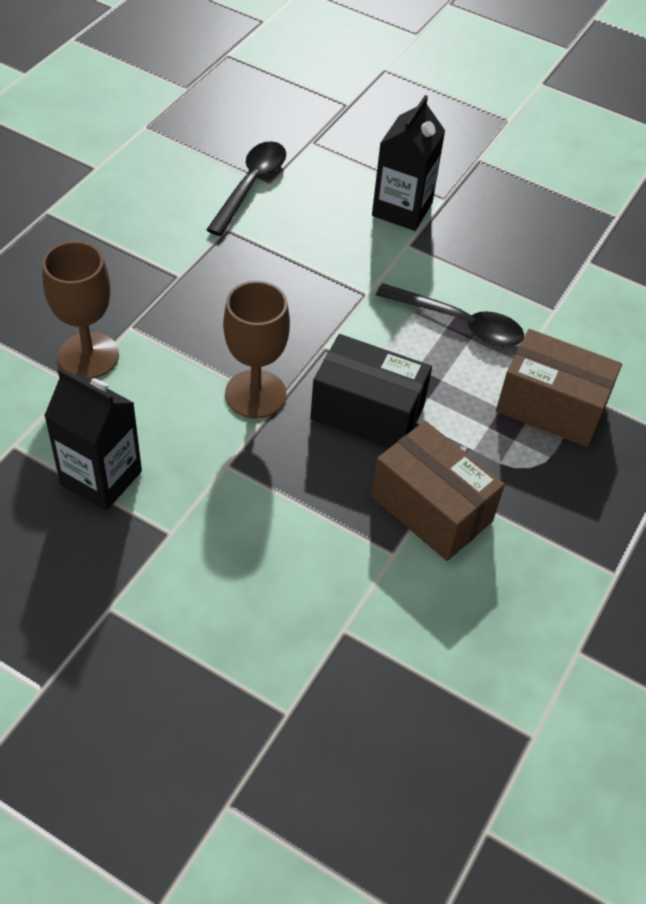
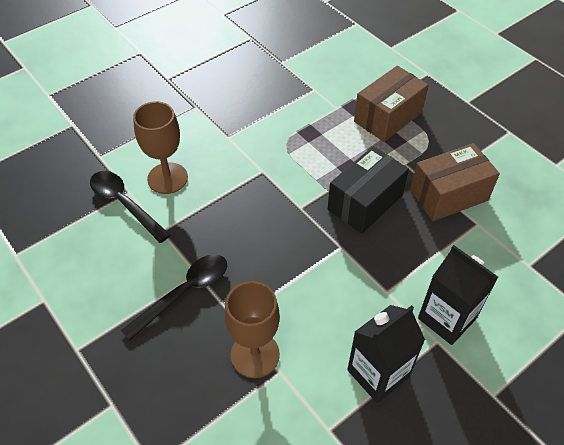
camera: 65 degrees left, 0 degrees up
(255, 394) = (330, 258): brown goblet -> brown goblet (167, 178)
(402, 209) = (194, 130): black carton -> black carton (447, 318)
(459, 323) = (307, 135): black spoon -> black spoon (184, 293)

